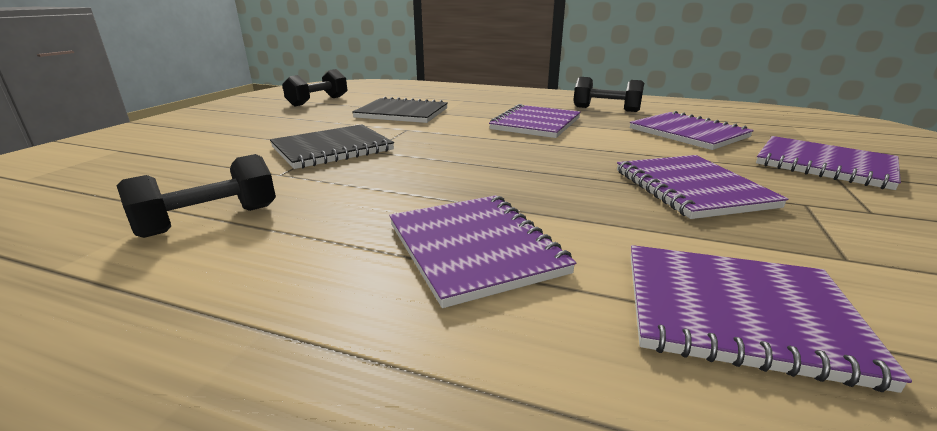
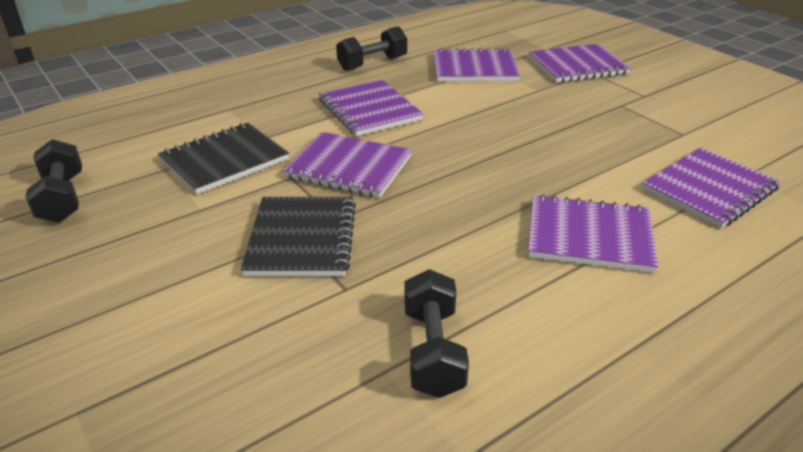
camera: 55 degrees left, 10 degrees up
(691, 188) = (571, 123): purple notebook -> purple notebook (349, 167)

